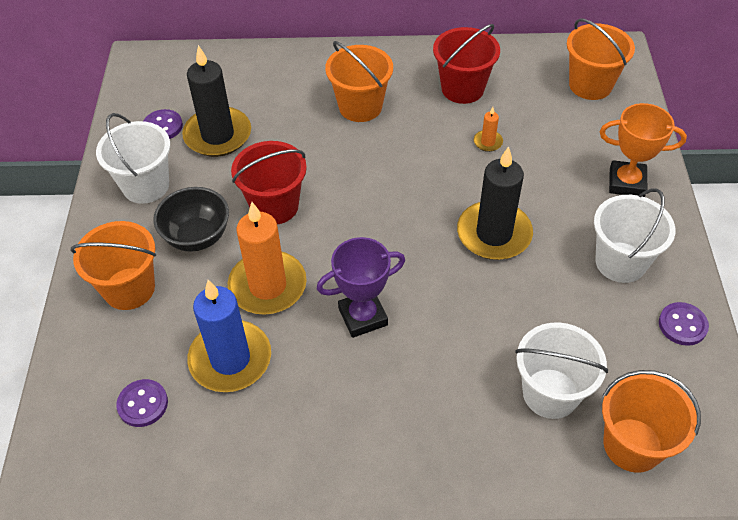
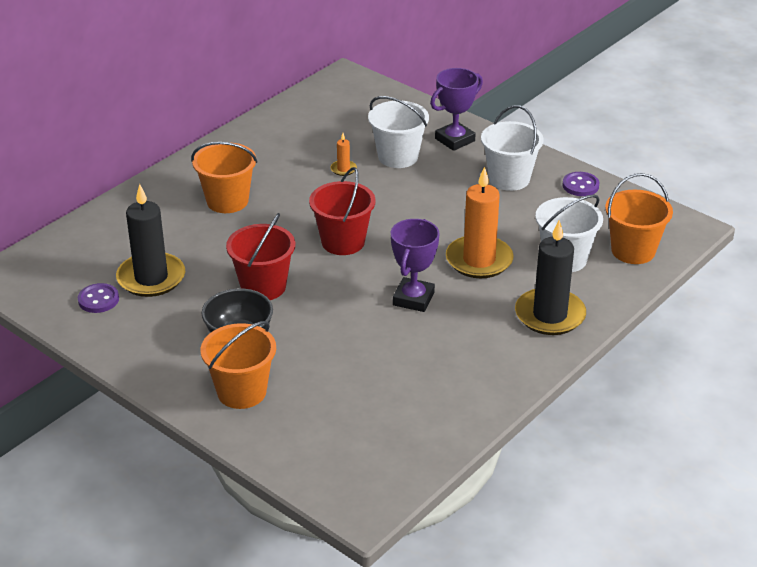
camera: 50 degrees left, 15 degrees down
(143, 404) = (356, 432): purple button -> none
(146, 186) = (149, 337): white bucket -> white bucket (398, 157)
(230, 359) = (371, 373): blue candle -> none
(267, 286) = (331, 326): orange candle -> orange candle (479, 260)
(462, 89) = (280, 151): red bucket -> red bucket (343, 242)
(494, 234) = (422, 211): black candle -> black candle (550, 315)
(590, 85) = (357, 103): orange bucket -> none
(626, 182) = (455, 140): orange trophy -> purple trophy

